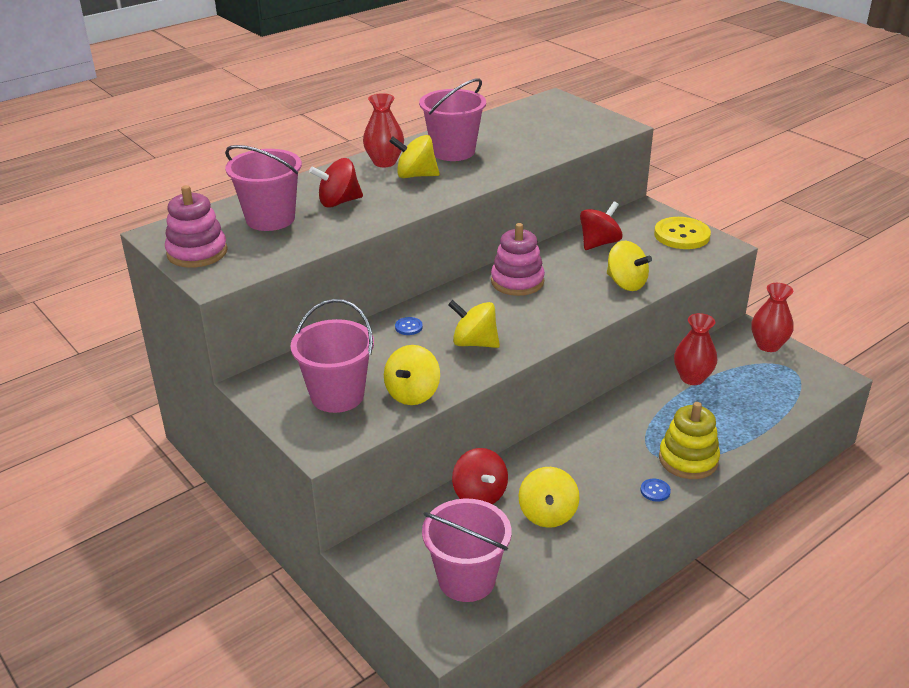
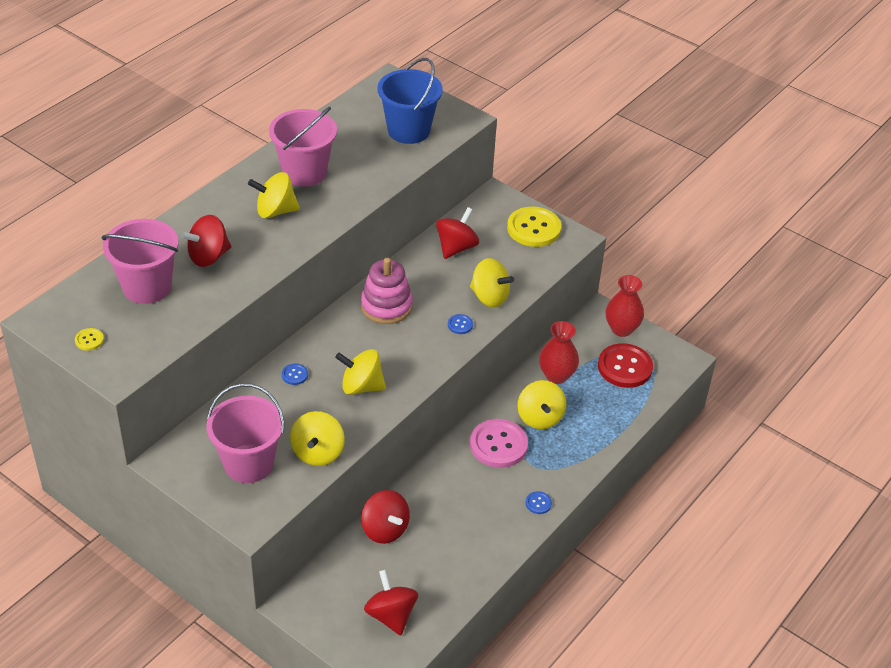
camera: 15 degrees left, 10 degrees up
(197, 252) = (89, 340): pink stacking toy -> yellow button
(384, 162) = (238, 194): red vase -> none
(466, 579) = (391, 615): pink bucket -> red spinning top
(547, 514) = (448, 540): yellow spinning top -> yellow spinning top (540, 417)
(563, 130) = (408, 130): none -> blue bucket
(590, 303) = (460, 325): none -> blue button
(619, 432) = (498, 445): none -> pink button
(688, 459) = (563, 466): yellow stacking toy -> none
(768, 378) = (625, 367): none -> red button

